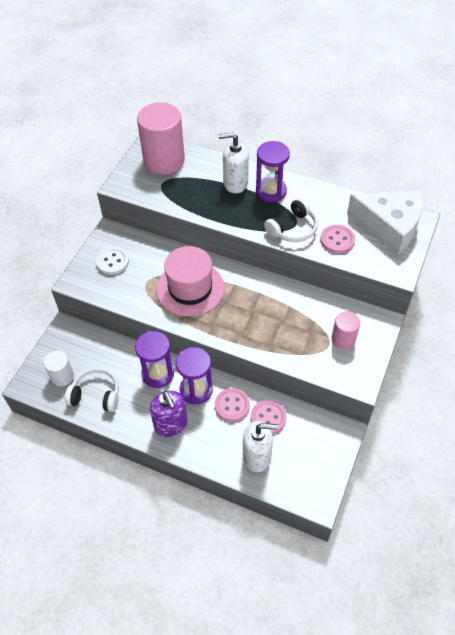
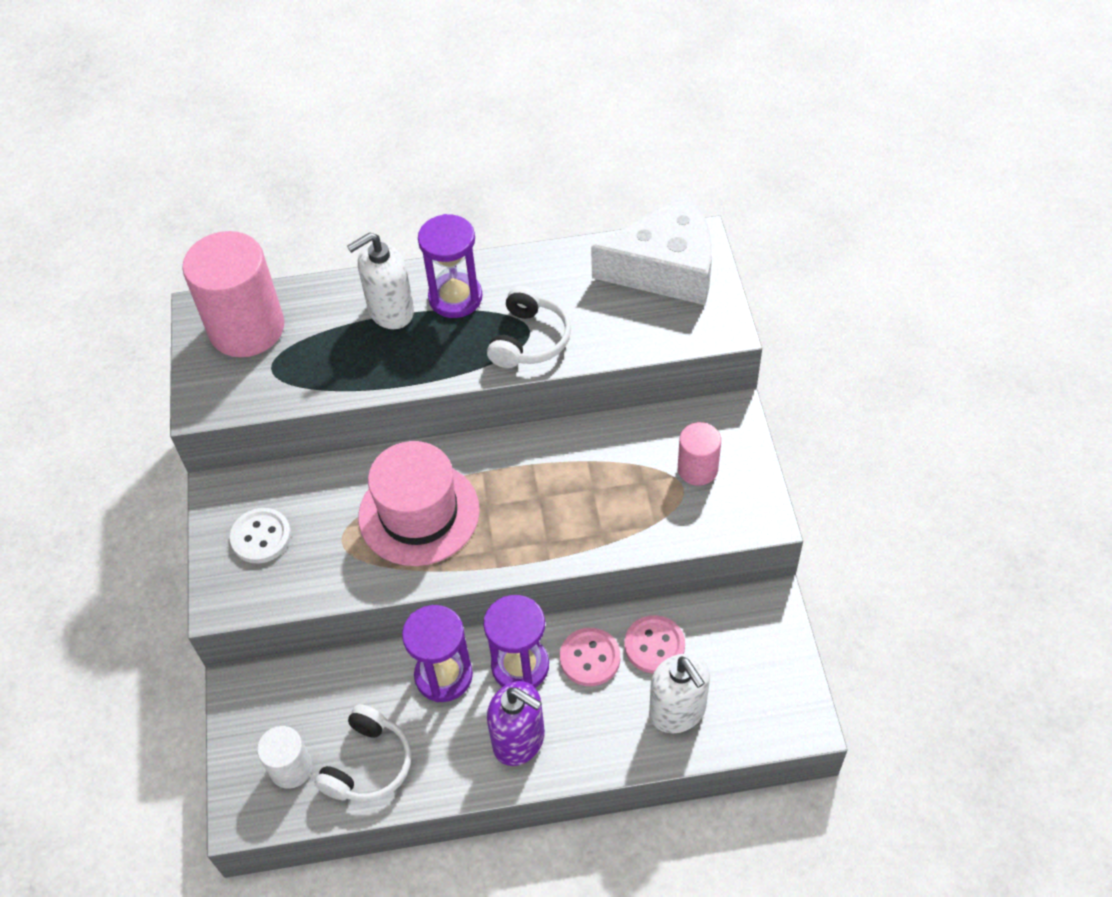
camera: 30 degrees left, 0 degrees up
(96, 395) = (368, 764): white headphones -> white headphones turned 135 degrees clockwise
(257, 456) = (678, 711): white soap dispenser -> white soap dispenser turned 90 degrees clockwise
(337, 240) = (606, 325): pink button -> none

